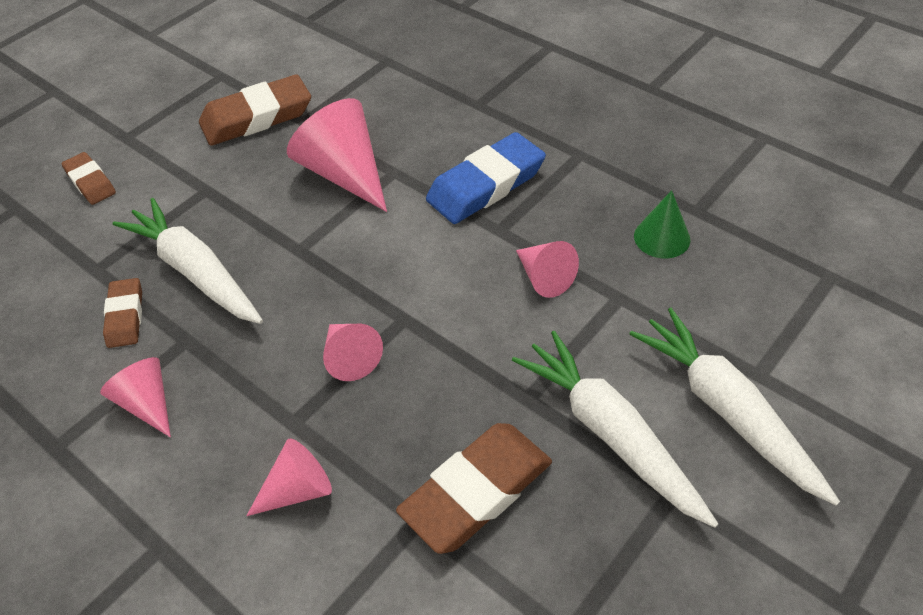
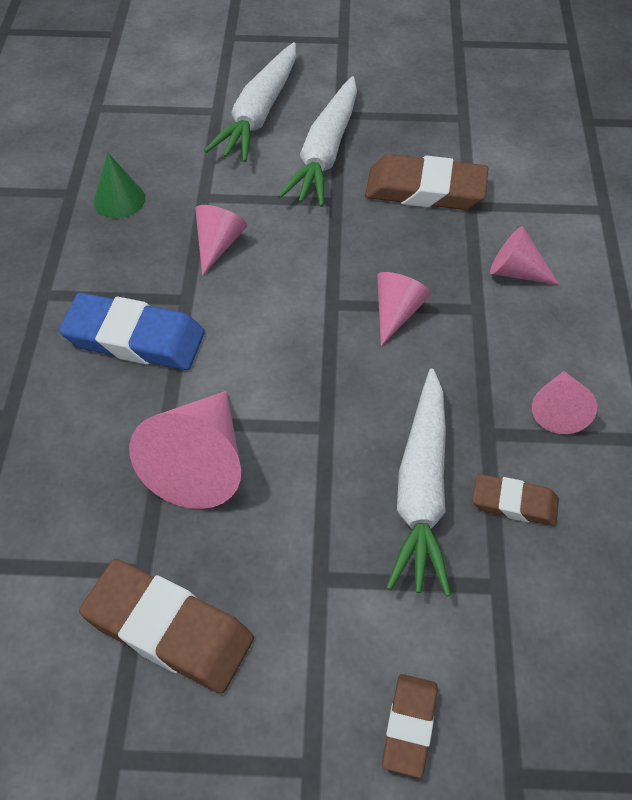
camera: 130 degrees left, 5 degrees up
(125, 316) = (514, 503): brown eraser -> brown eraser turned 60 degrees clockwise

